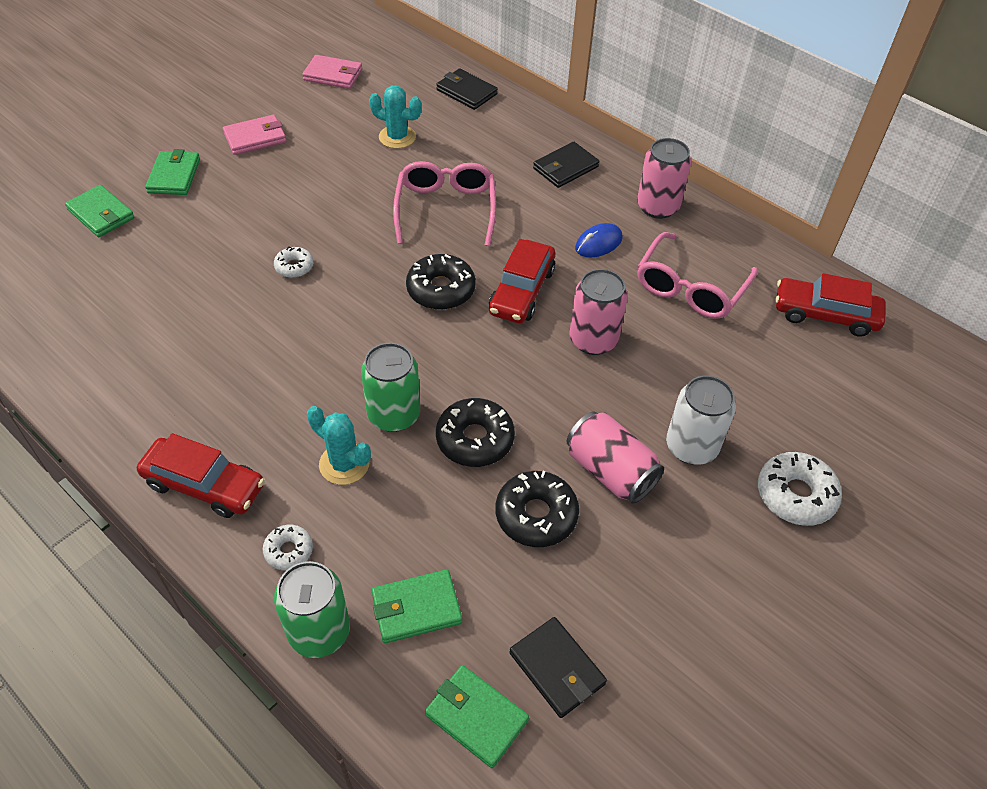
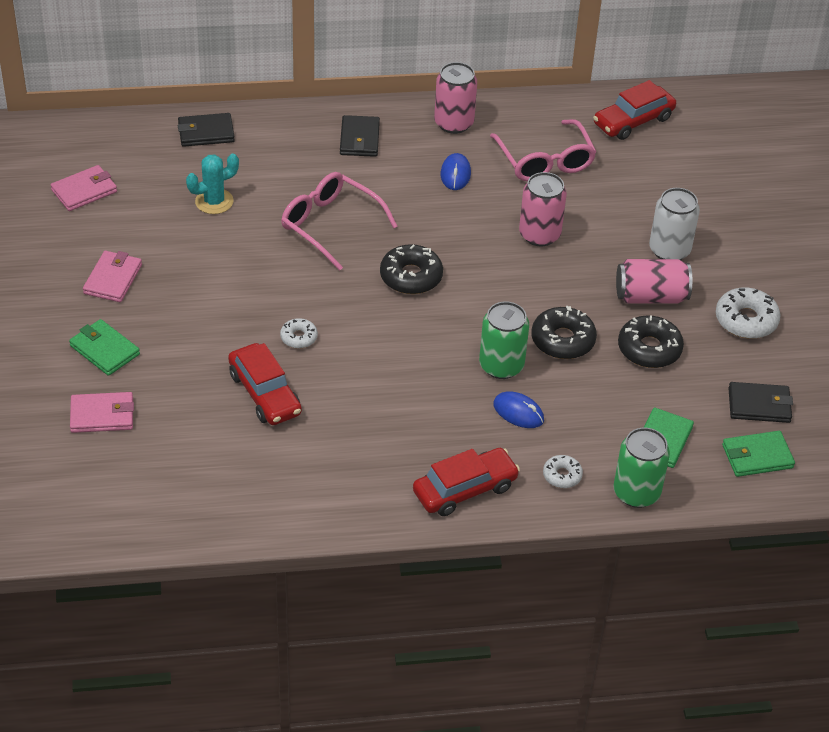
camera: 50 degrees left, 5 degrees down
(101, 214) = (102, 415): green wallet -> pink wallet
(344, 464) = (518, 412): turquoise cactus -> blue mouse
(521, 291) = (458, 239): red car -> red car (264, 394)
(795, 495) = (746, 233): white donut -> white donut (746, 320)

